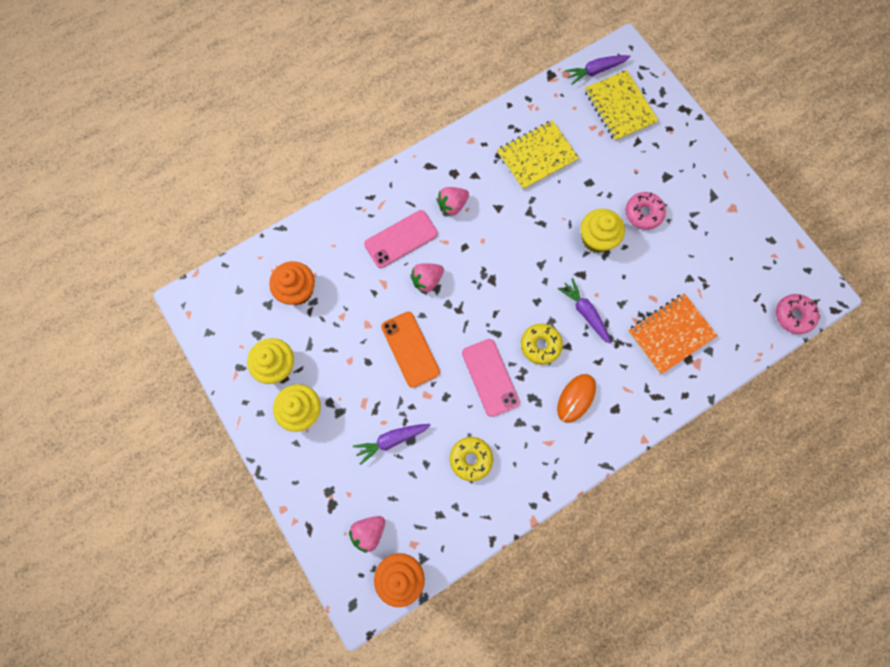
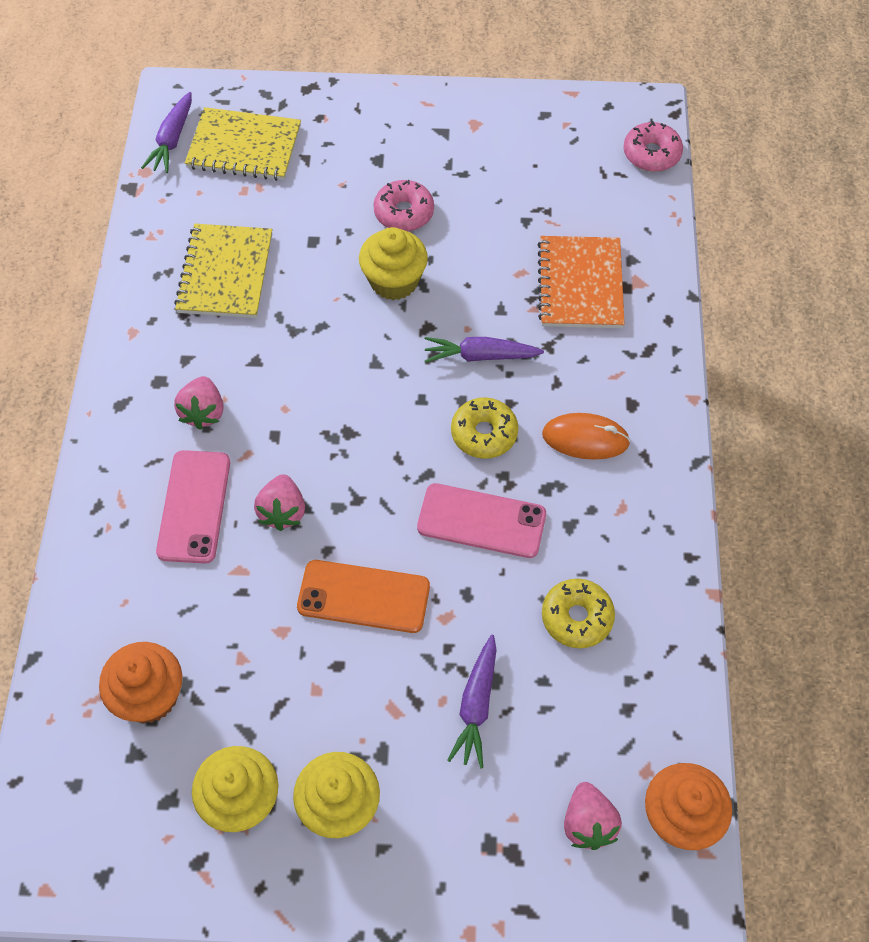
camera: 55 degrees left, 15 degrees down
(576, 398) = (585, 438): orange mouse -> orange mouse turned 60 degrees counterclockwise

